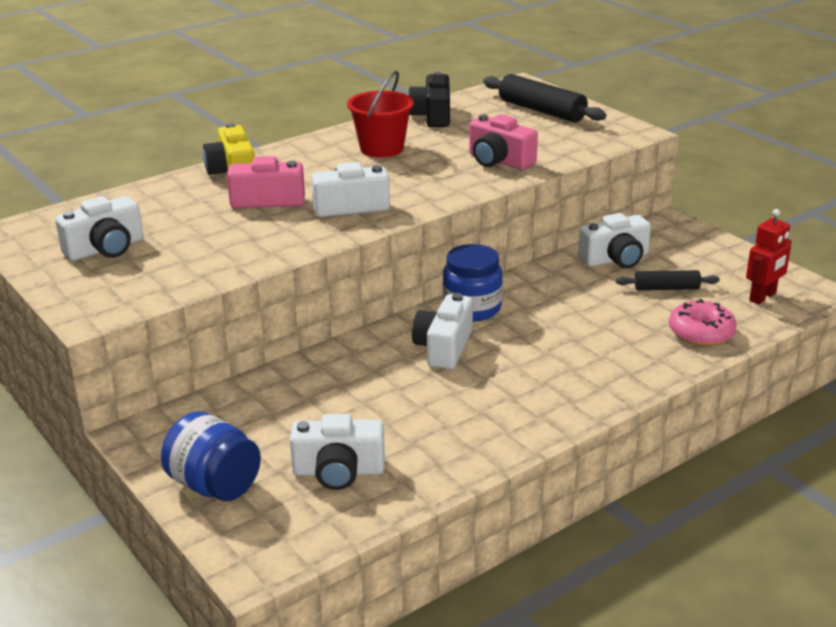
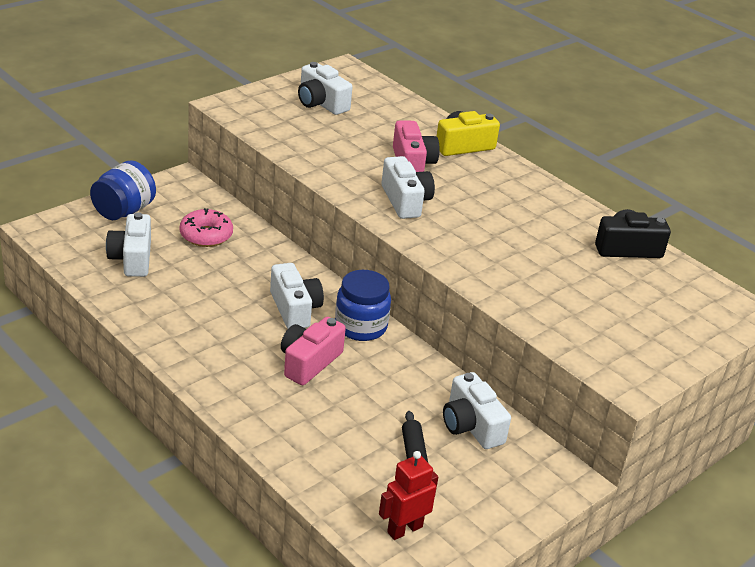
camera: 80 degrees right, 5 degrees up
(382, 148) = (534, 218): red bucket -> none
(444, 347) = (294, 309): white camera -> white camera turned 60 degrees clockwise
(499, 161) = (523, 284): pink camera -> pink camera (309, 362)
(541, 111) = (670, 321): black rolling pin -> none
(701, 333) = (327, 469): pink donut -> pink donut (206, 235)
(763, 297) = (404, 529): red robot -> red robot turned 105 degrees clockwise

